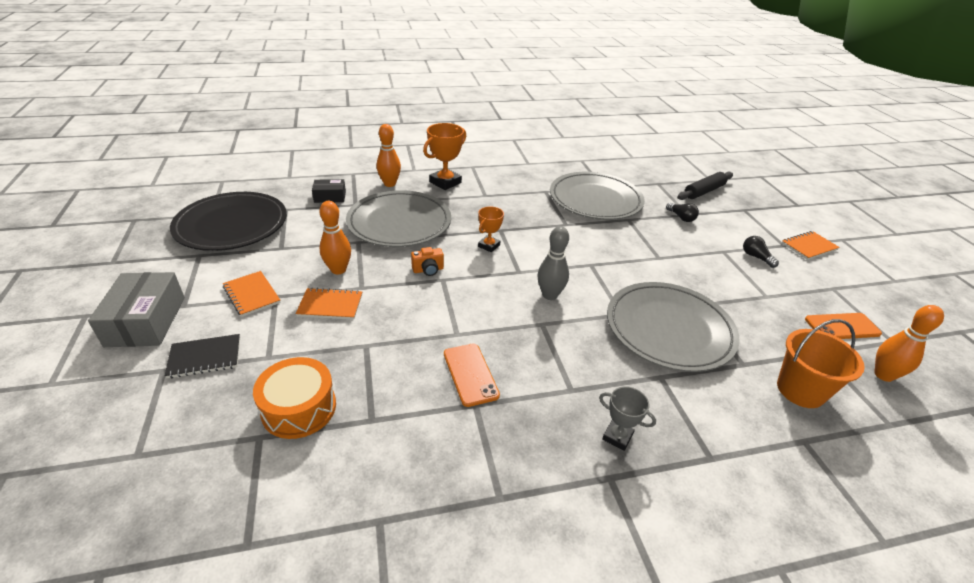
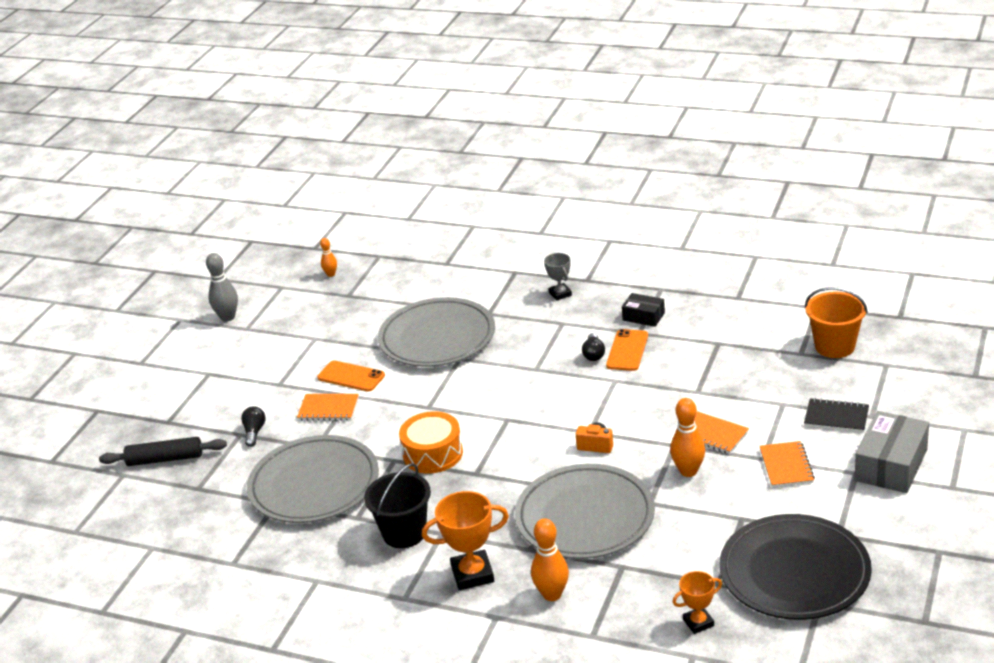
camera: 140 degrees left, 5 degrees down
(299, 408) = (767, 362): orange drum -> orange drum (433, 454)
(330, 197) = (649, 591): black box -> black box (643, 316)
(489, 246) = (508, 456): orange trophy -> orange trophy (698, 623)
(507, 190) = (404, 533): none -> black bucket
(550, 295) = (502, 390): grey bowling pin -> grey bowling pin (228, 317)
(756, 257) = (259, 370): black light bulb -> black light bulb (594, 354)
(800, 390) = (403, 282): orange bucket -> orange bucket (834, 346)
(809, 247) = (188, 365): orange notebook -> orange notebook (328, 409)
(842, 326) = (298, 304): orange phone -> orange phone (351, 376)
(883, 375) = (331, 274): orange bowling pin -> orange bowling pin, size x0.58

